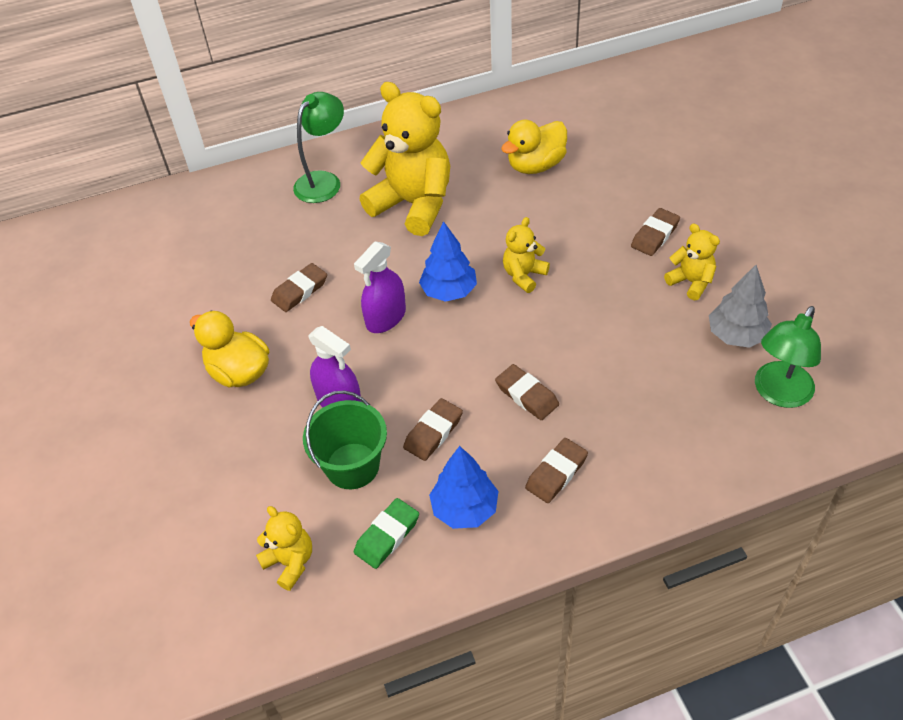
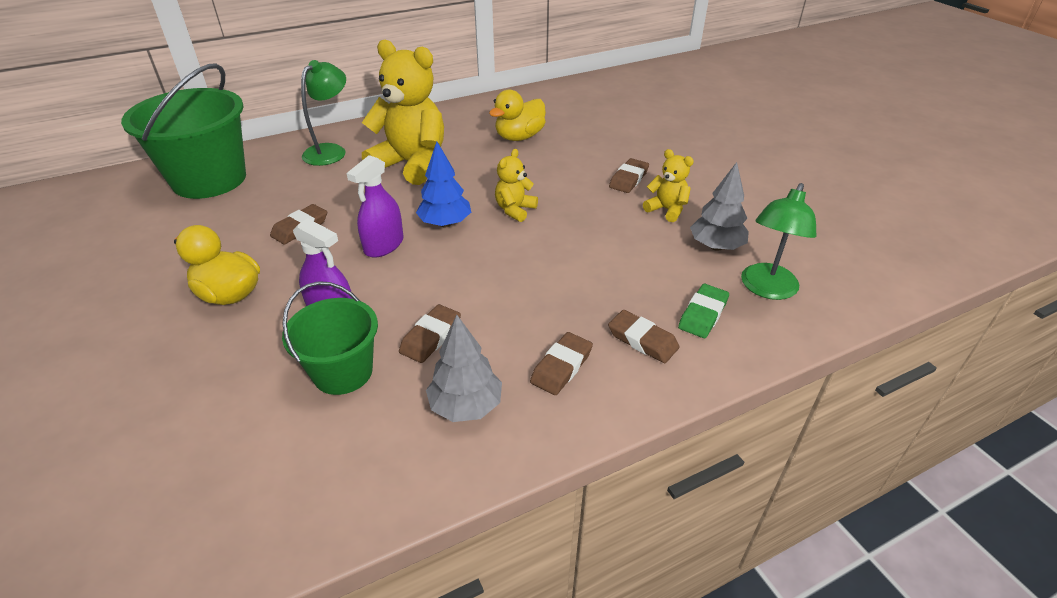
camera: 10 degrees left, 10 degrees down
(200, 220) = (209, 180): none -> green bucket
(290, 562) = (262, 474): yellow teddy bear -> none
(387, 536) = (378, 438): green eraser -> green eraser (703, 314)
(465, 509) = (466, 406): blue tree -> grey tree
(527, 395) = (525, 301): brown eraser -> brown eraser (642, 340)

